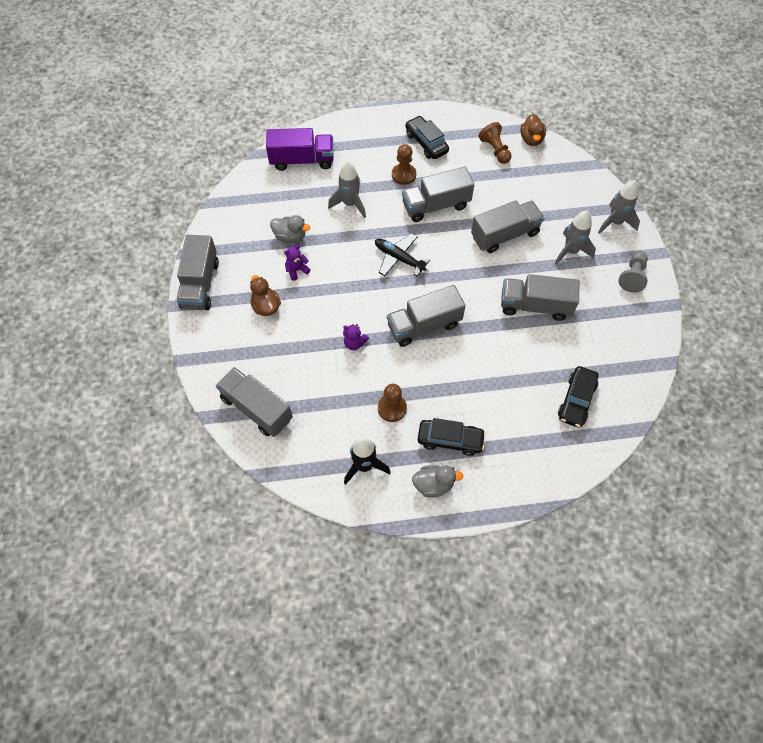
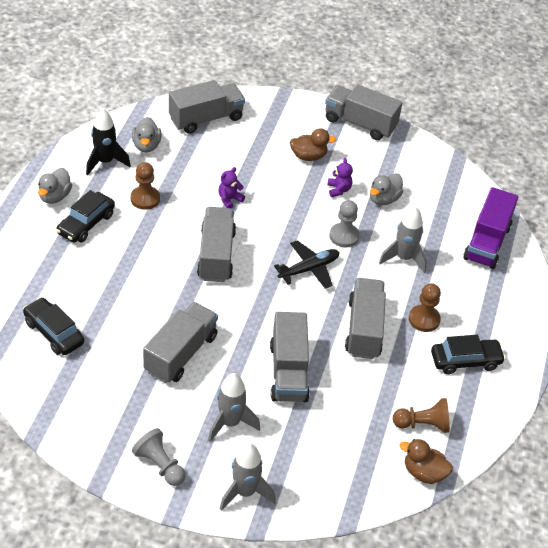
camera: 110 degrees right, 15 degrees down
(322, 441) = (146, 145): none -> grey duck
(349, 248) = (344, 236): none -> grey pawn

